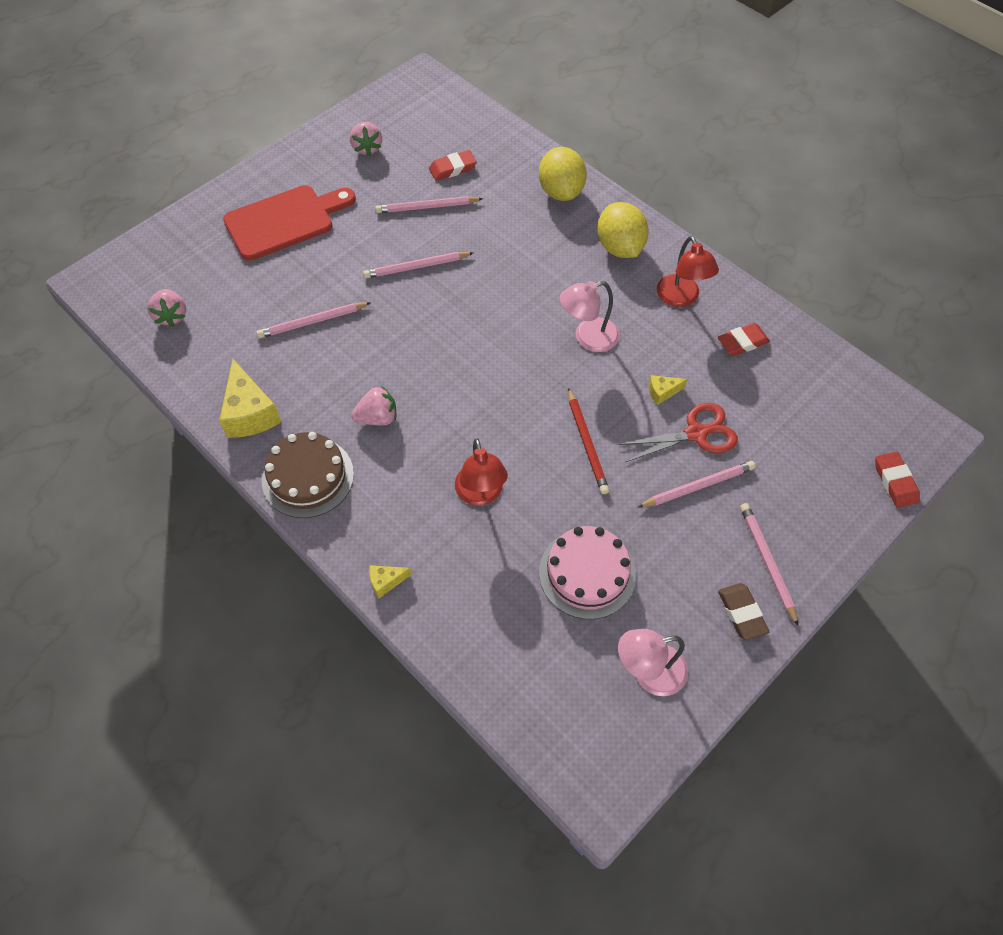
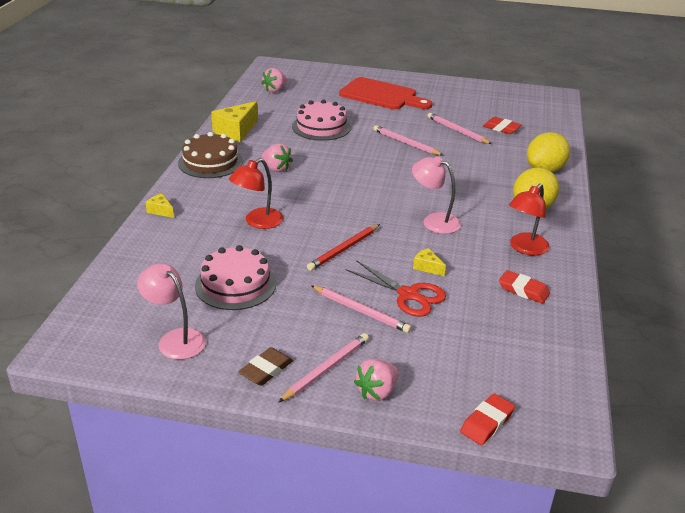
camera: 55 degrees right, 25 degrees down
(313, 322) = (321, 127): pink pencil -> pink cake
(367, 148) = (473, 99): pink strawberry -> pink strawberry (377, 392)

